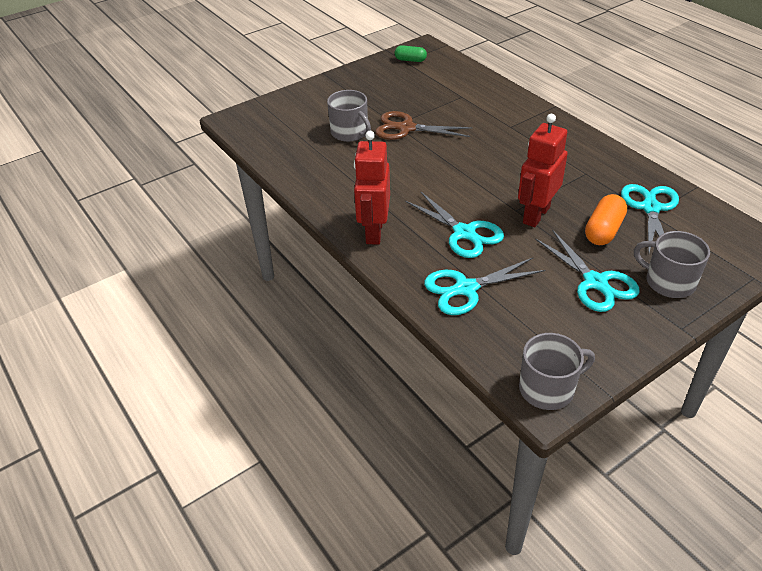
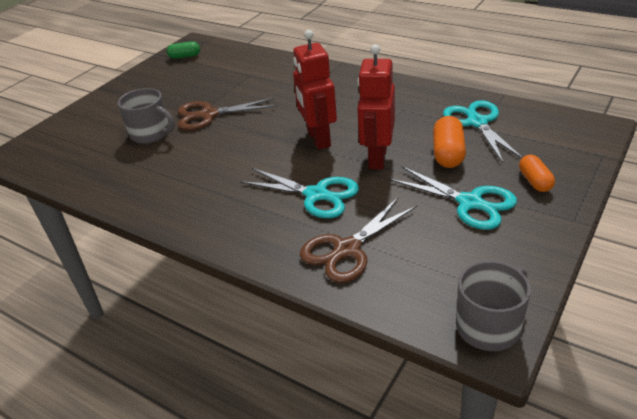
camera: 20 degrees left, 5 degrees down
(374, 232) = (220, 222): red robot -> red robot (318, 139)
(466, 289) = (347, 249): turquoise scissors -> brown scissors
(668, 282) = (535, 181): grey mug -> orange capsule

